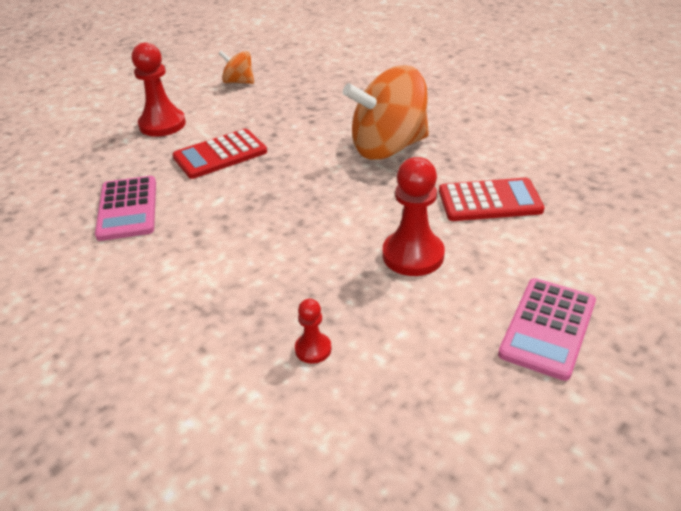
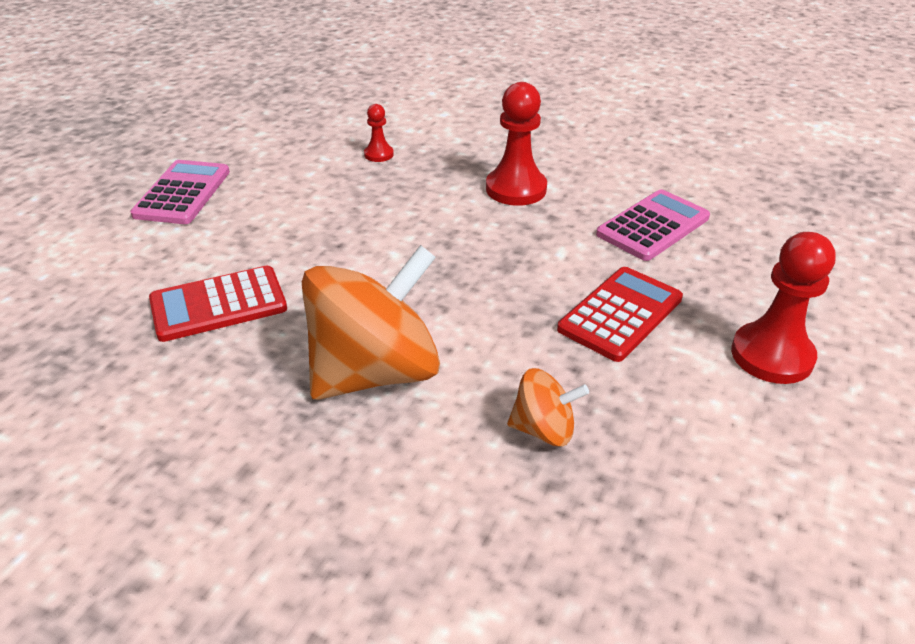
camera: 160 degrees right, 0 degrees up
(127, 209) = (653, 226): pink calculator -> pink calculator turned 75 degrees clockwise
(238, 82) = (765, 506): orange spinning top -> orange spinning top (544, 429)
(413, 255) = (309, 229): red pawn -> red pawn (516, 189)

